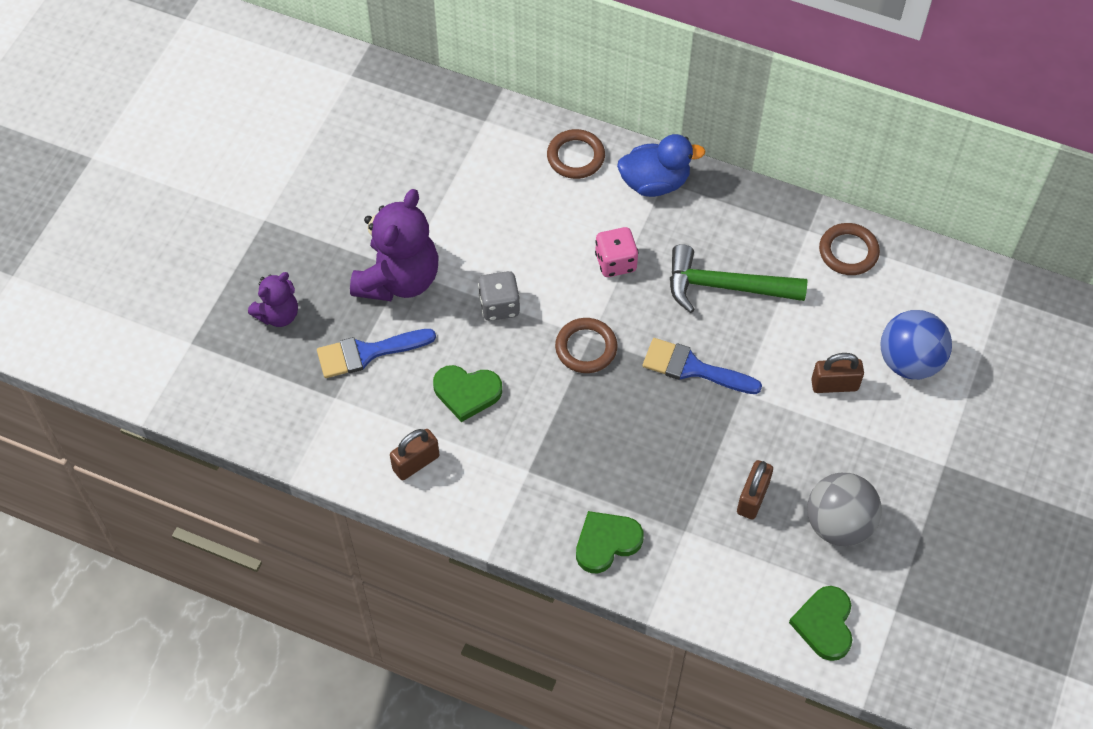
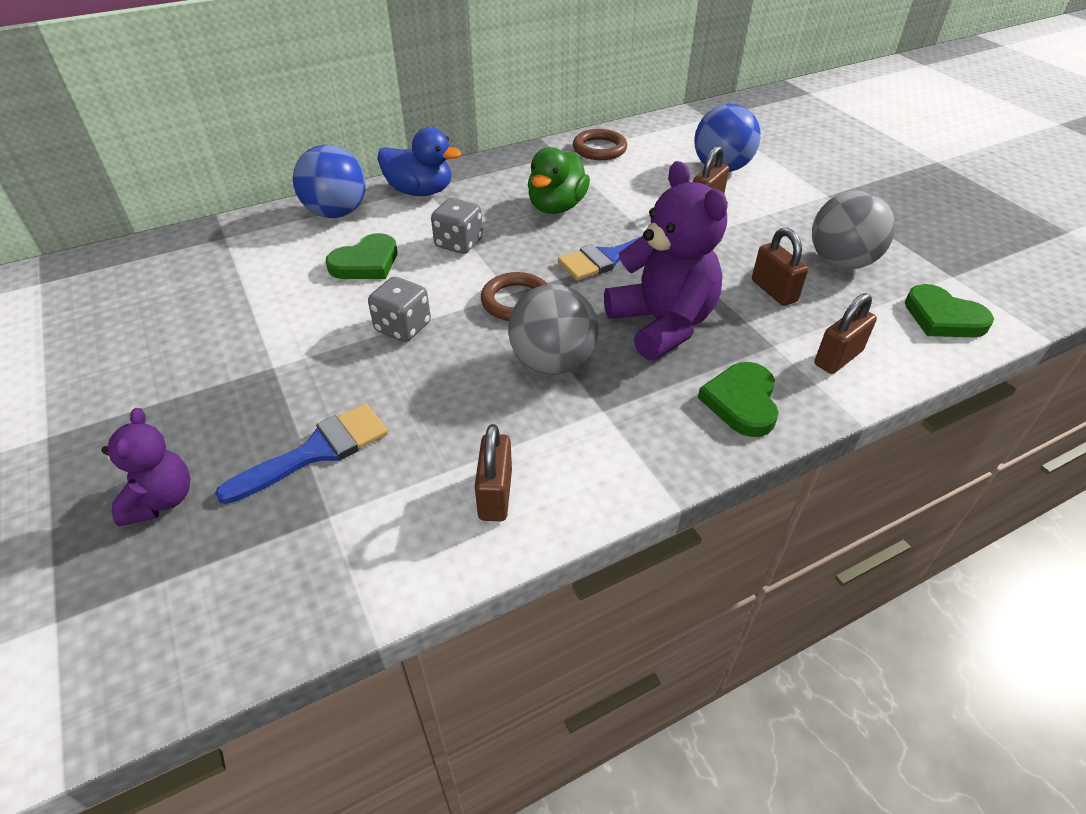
camera: 50 degrees left, 15 degrees down
(367, 353) = (317, 451): blue brush -> blue brush turned 150 degrees counterclockwise
(398, 279) = (276, 376): purple teddy bear -> purple teddy bear (662, 324)
(467, 392) = (463, 402): green heart -> green heart (366, 263)
(545, 414) = (552, 363): none -> grey ball
(575, 157) = (337, 213): brown ring -> blue ball
(615, 262) = (459, 243): pink dice -> grey dice
(655, 182) = (420, 191): blue duck -> blue duck turned 75 degrees clockwise
(707, 577) = (838, 358): none -> brown padlock
(725, 286) = (556, 207): green hammer -> green duck

